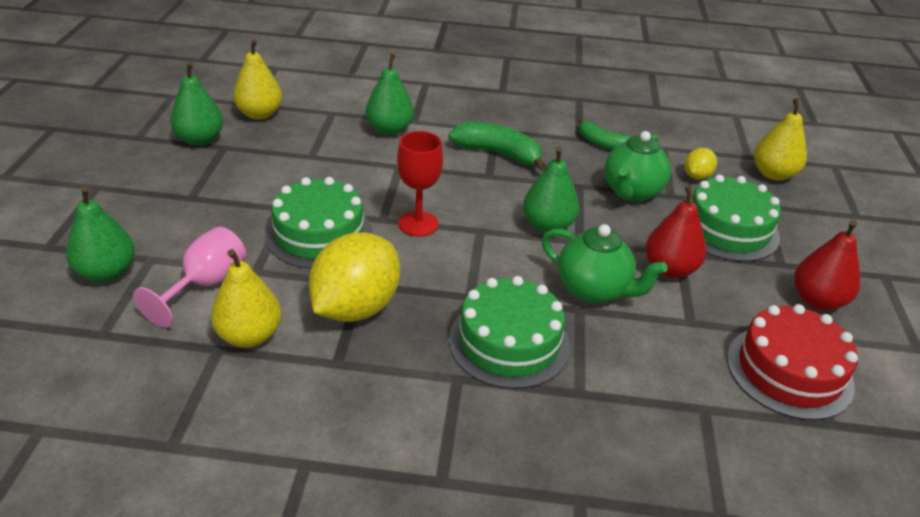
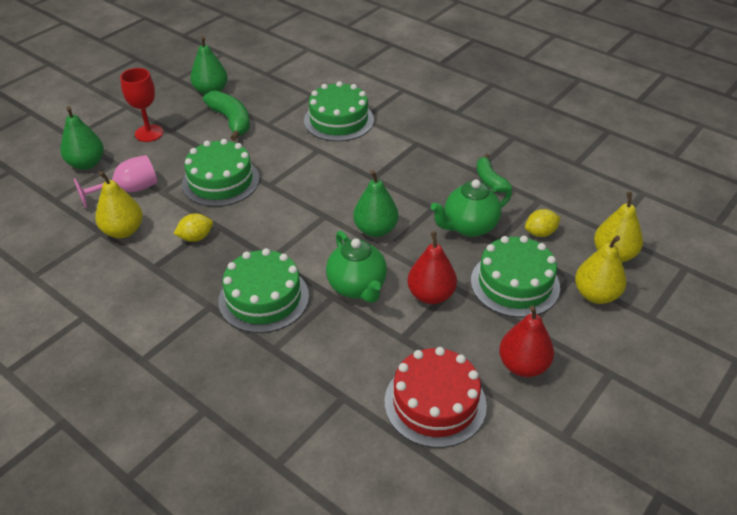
camera: 35 degrees right, 5 degrees up
(260, 114) = (264, 83): yellow pear -> yellow pear (596, 295)
(356, 307) = (196, 237): yellow lemon -> yellow lemon, size x0.47
(390, 130) = (339, 120): green pear -> green cake
(418, 223) = (288, 196): red goblet -> red goblet (149, 133)
(498, 154) = (398, 163): green banana -> green banana (231, 121)

